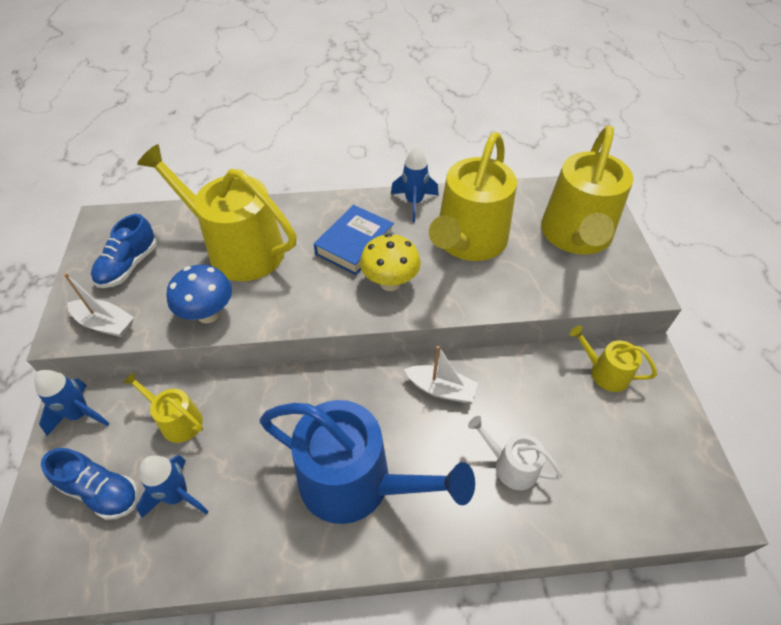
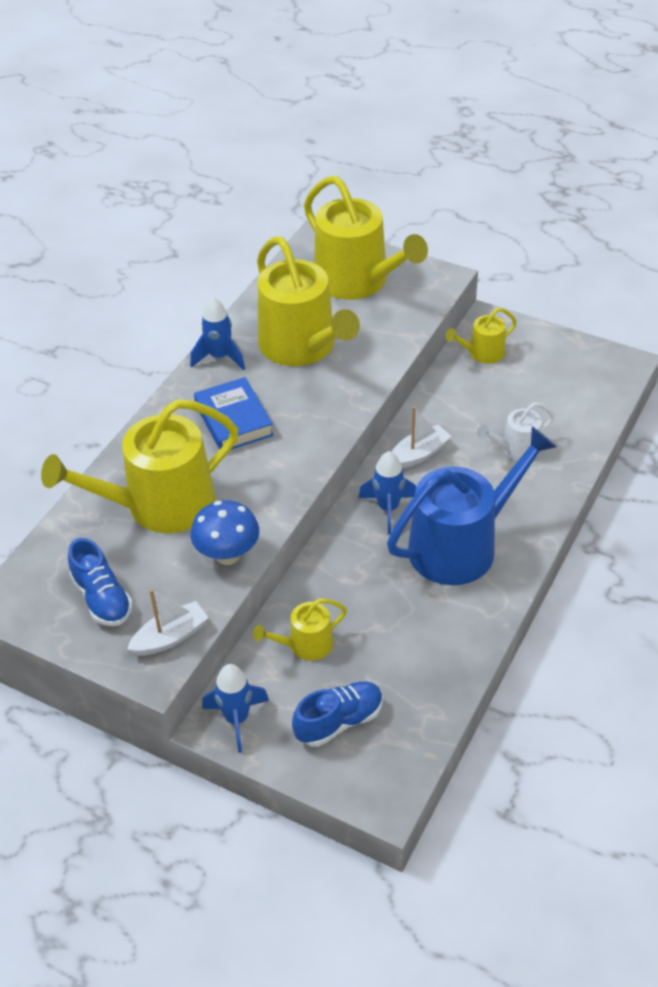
camera: 55 degrees left, 5 degrees down
(178, 496) = (385, 667): blue rocket -> blue rocket (388, 509)
(390, 282) = (303, 417): yellow mushroom -> none

